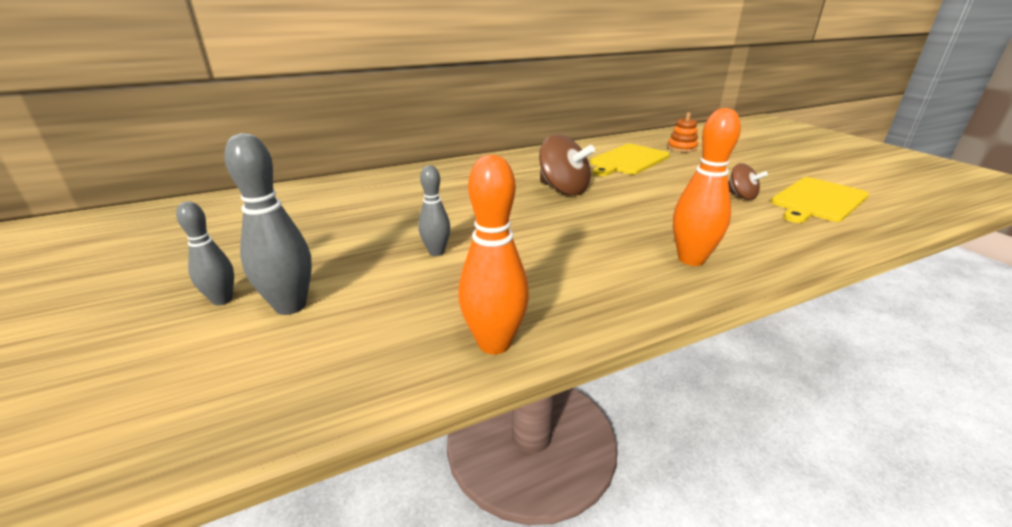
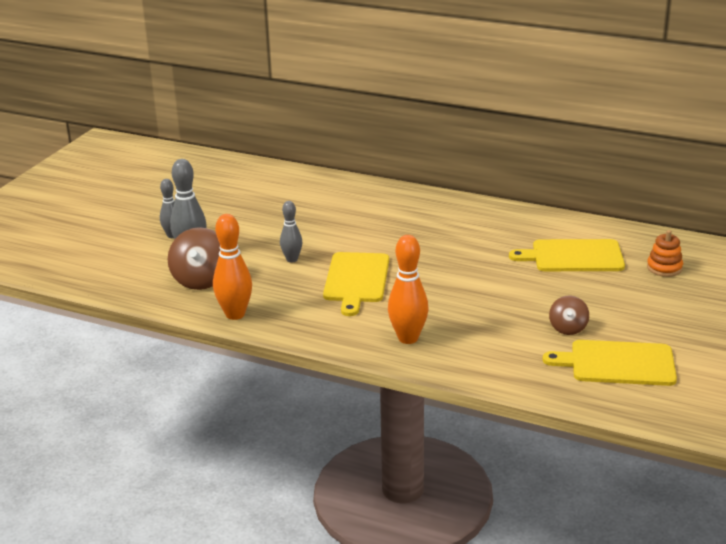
camera: 50 degrees right, 0 degrees up
(536, 239) = (356, 280): none -> yellow cutting board
(563, 190) = (453, 256): brown spinning top -> brown spinning top (201, 280)

